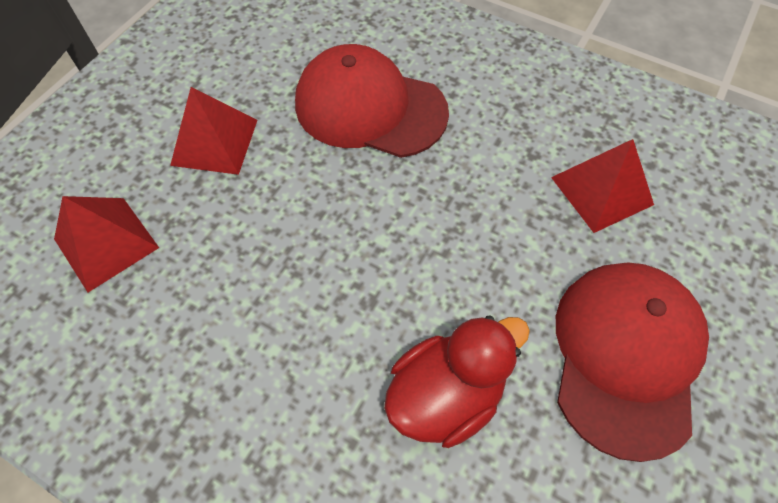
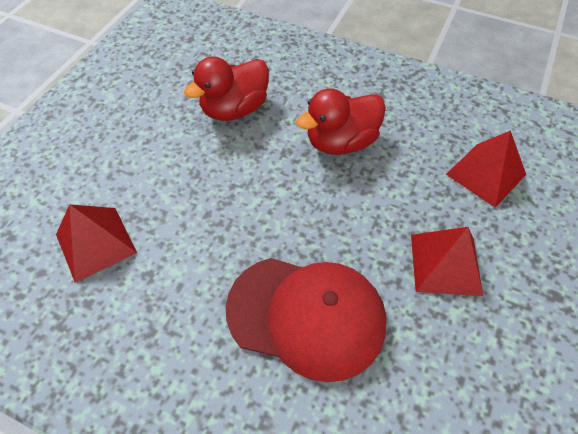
camera: 175 degrees right, 5 degrees down
(285, 311) = (341, 142): none -> red duck
(626, 355) = (120, 134): red cap -> none

